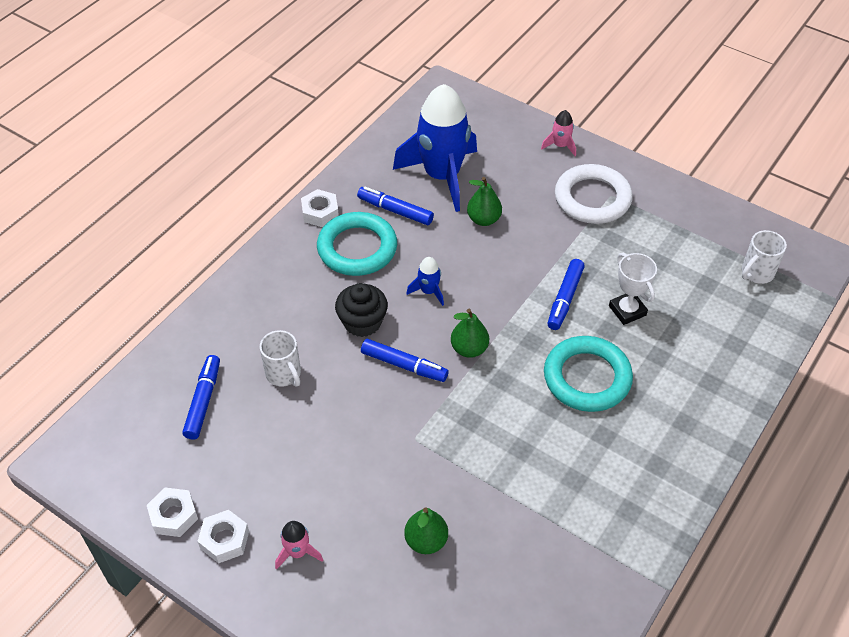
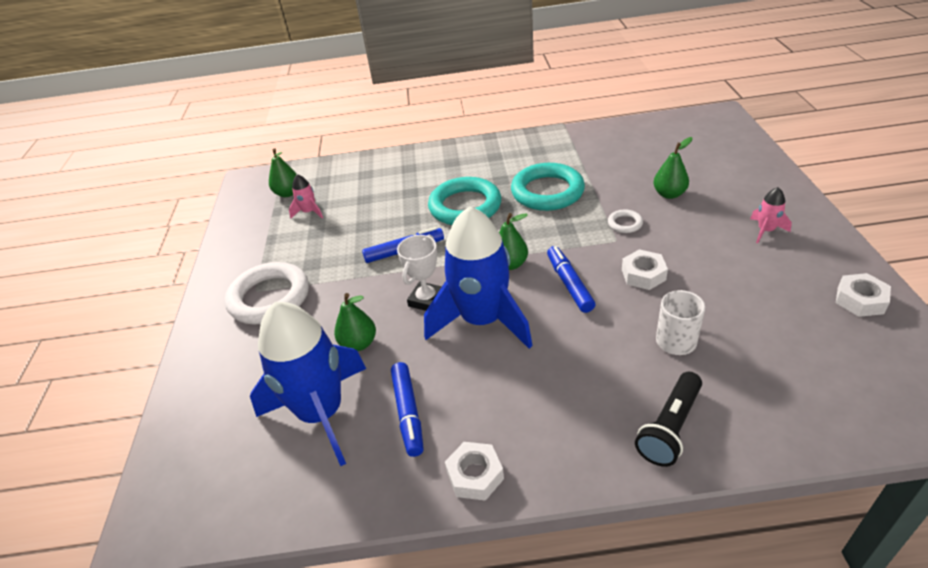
camera: 125 degrees left, 10 degrees down
(203, 401) = (775, 367): blue marker -> none
(225, 540) = (821, 264): white nut -> white nut (643, 274)
(239, 311) = (670, 428): none -> black flashlight
(357, 248) = (489, 403): turquoise ring -> turquoise ring (547, 192)
(362, 322) = (564, 334): black cupcake -> none
(427, 465) = (625, 223): none -> white ring
(428, 291) = (482, 320): blue rocket -> blue rocket, size x2.44
(560, 146) = (203, 357): pink rocket -> pink rocket (309, 212)
(627, 310) = (383, 221): white trophy -> white trophy (426, 300)
(756, 273) = (288, 193): white mug -> green pear

